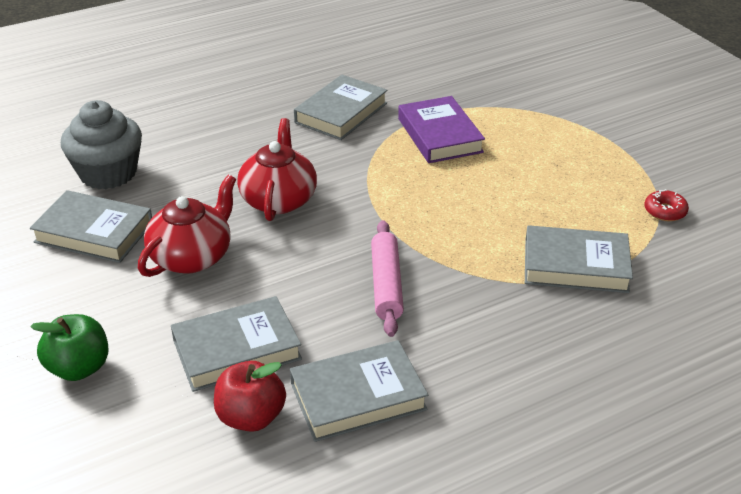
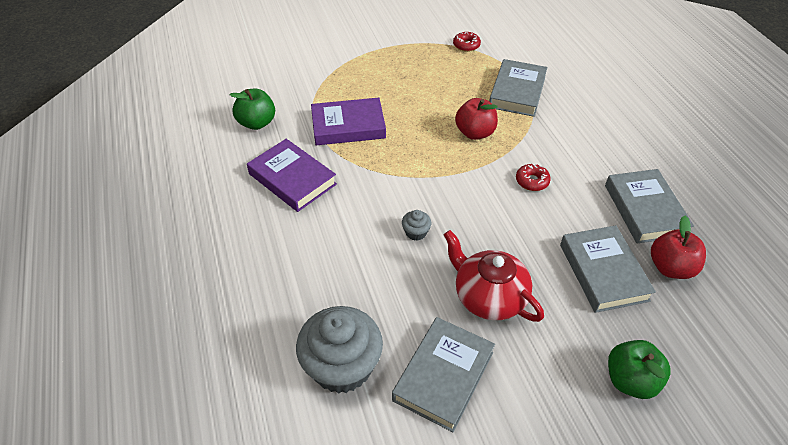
camera: 80 degrees left, 10 degrees up
(279, 199) = (416, 232): red teapot -> grey cupcake
(341, 113) = (292, 179): grey book -> purple book
(386, 285) = (532, 181): pink rolling pin -> red donut
(421, 79) = (257, 123): none -> green apple
(466, 231) = (475, 133): none -> red apple

